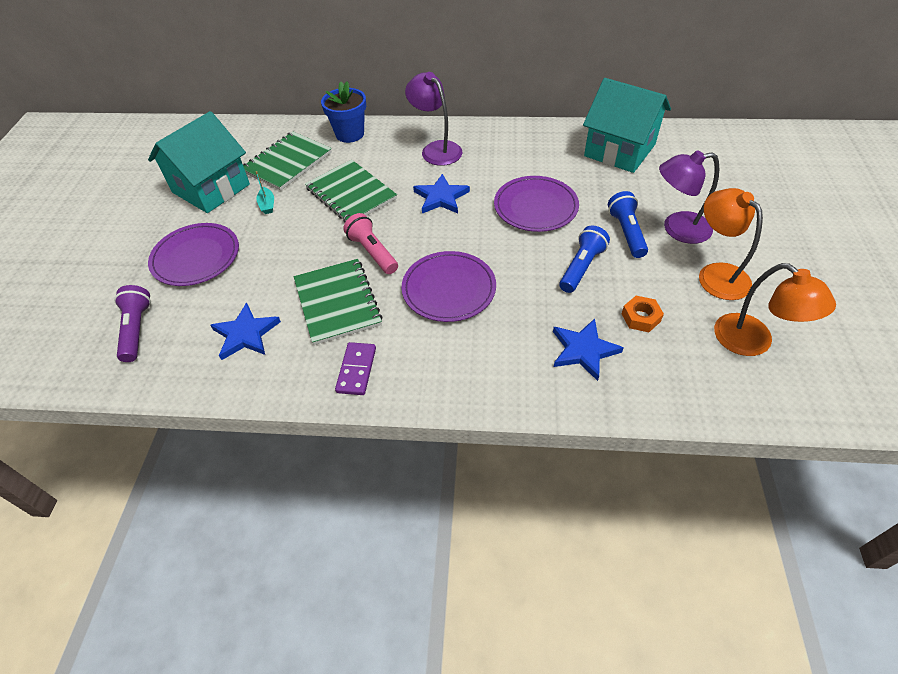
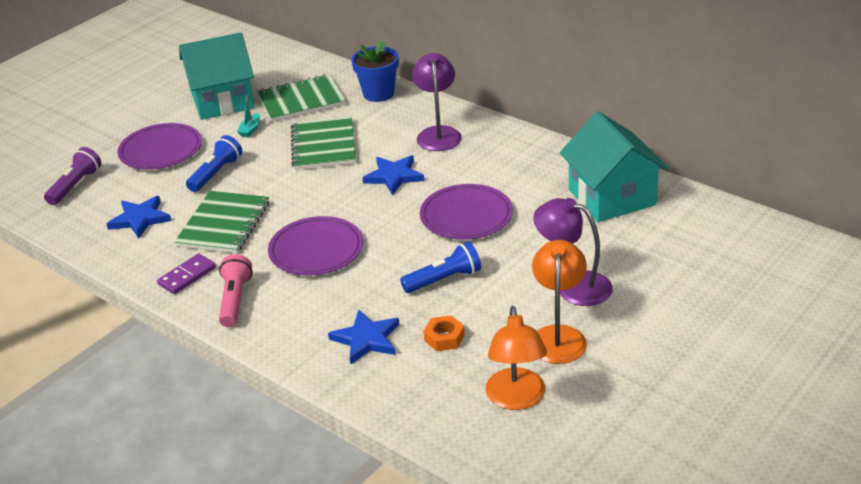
camera: 35 degrees right, 15 degrees down
(373, 252) = (290, 198): pink flashlight -> pink flashlight (235, 300)
(626, 232) = (521, 269): blue flashlight -> blue flashlight (216, 173)

